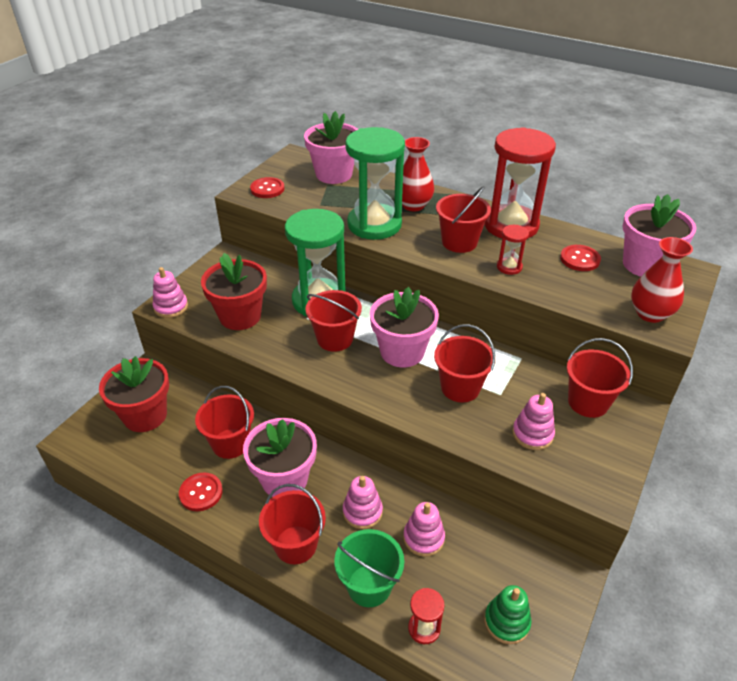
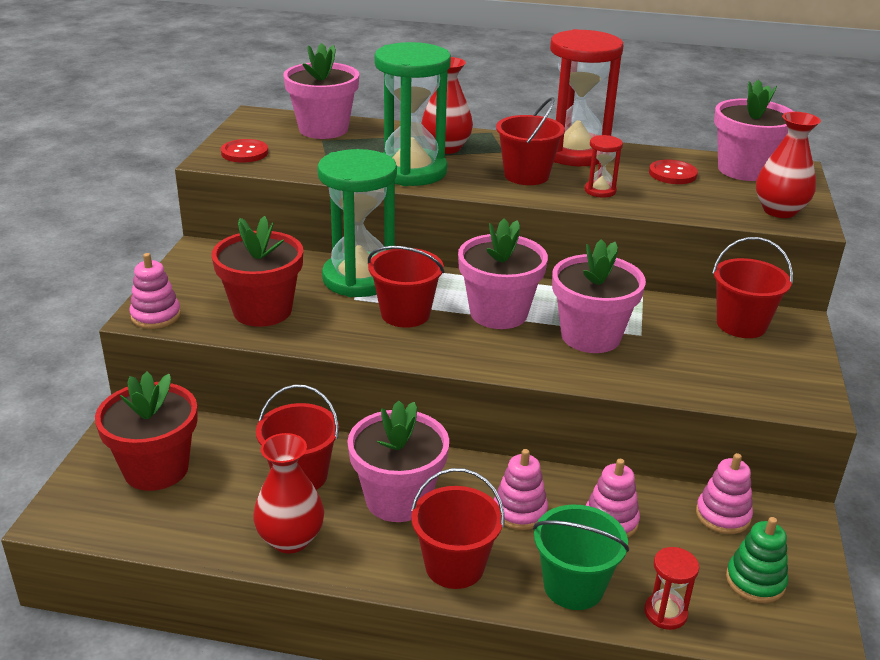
camera: 20 degrees left, 10 degrees down
(201, 493) = (290, 539): red button -> red vase
(460, 388) = (590, 336): red bucket -> pink flower pot
(532, 434) = (701, 365): pink stacking toy -> pink stacking toy (723, 515)

